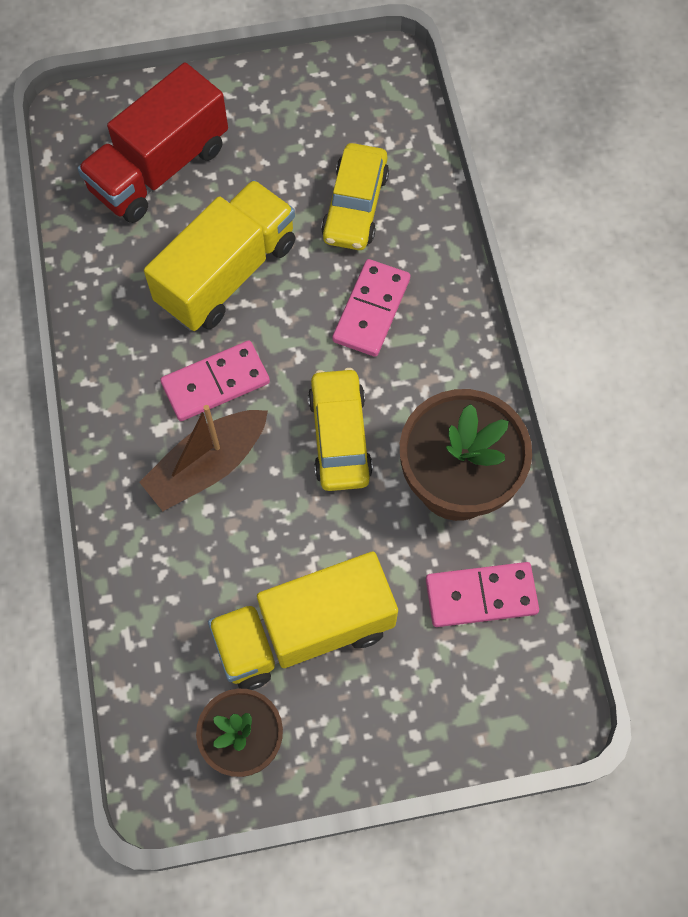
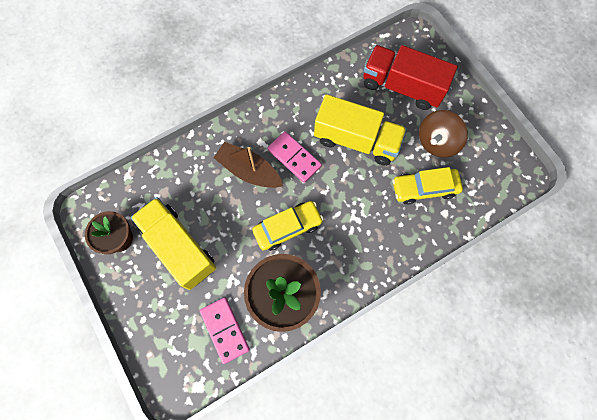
camera: 70 degrees right, 5 degrees up
(283, 157) = (437, 142): none -> brown spinning top
(371, 310) = (365, 218): pink domino -> none

